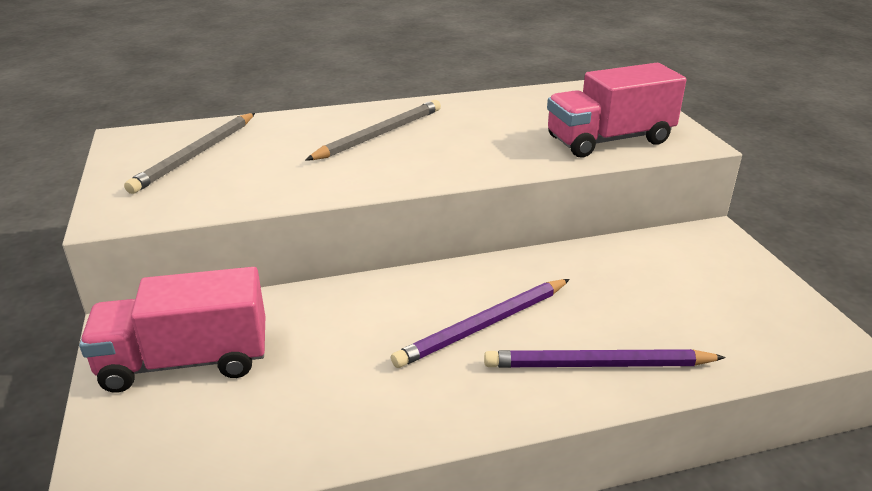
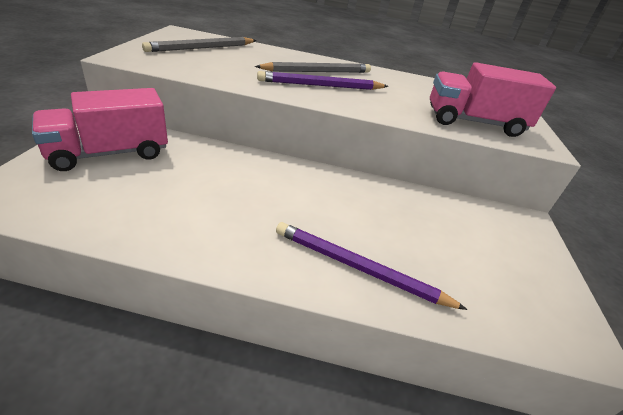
camera: 20 degrees right, 5 degrees up
(186, 361) = (110, 153): pink truck -> pink truck turned 45 degrees counterclockwise
(484, 326) = (301, 208): purple pencil -> purple pencil (321, 86)

